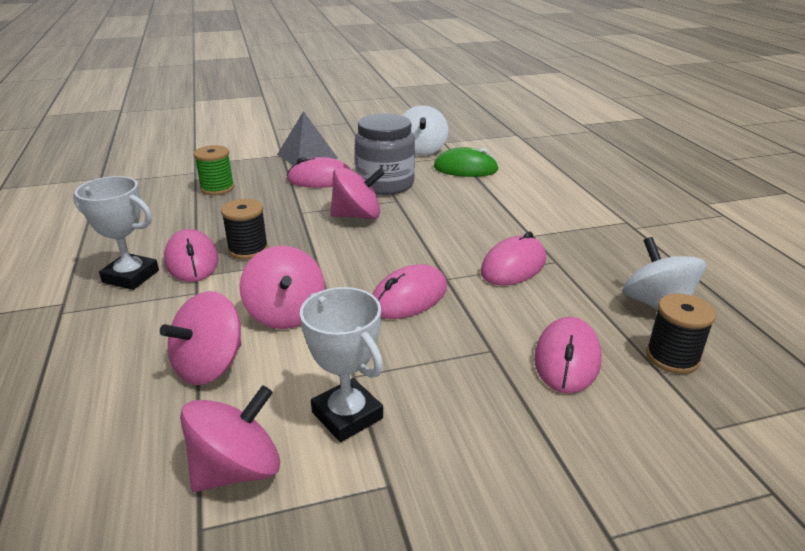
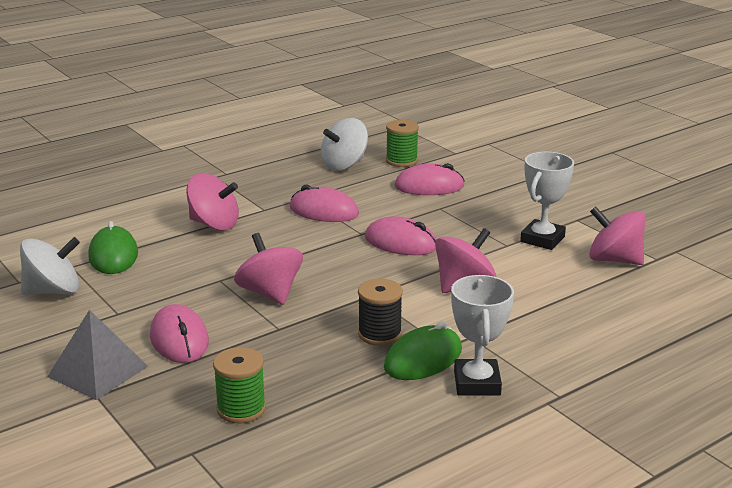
camera: 110 degrees left, 5 degrees down
(192, 261) = (423, 359): pink mouse -> green mouse
(209, 366) = (548, 297): pink spinning top -> pink spinning top (214, 224)
(385, 184) = (178, 294): grey jar -> none
(672, 357) = (401, 161): black spool -> green spool

